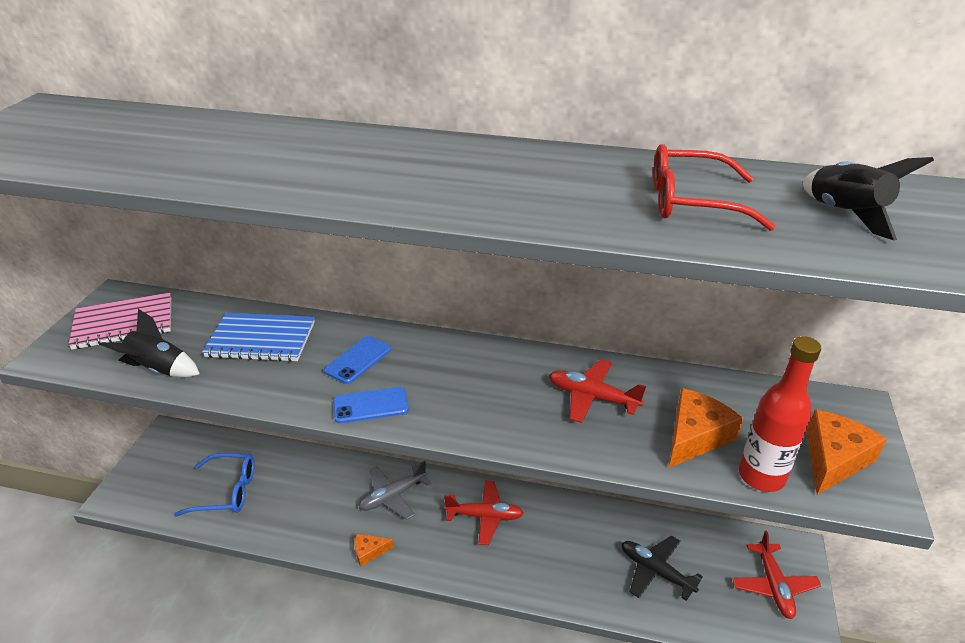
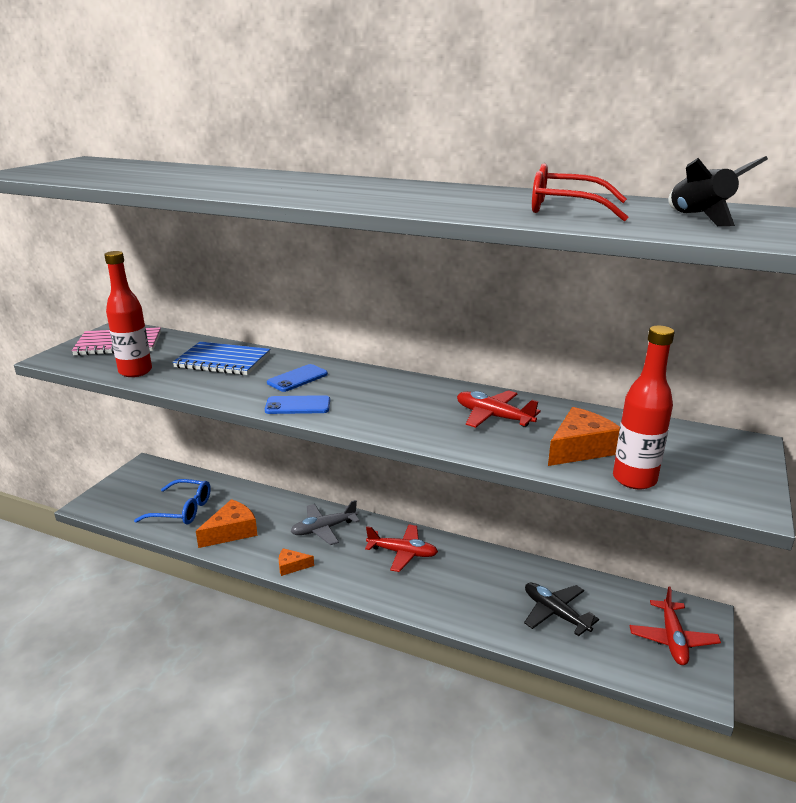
camera: 10 degrees right, 10 degrees down
(159, 369) = (135, 371): black rocket -> red bottle
(833, 459) = (710, 475): orange cheese -> orange cheese (231, 531)

